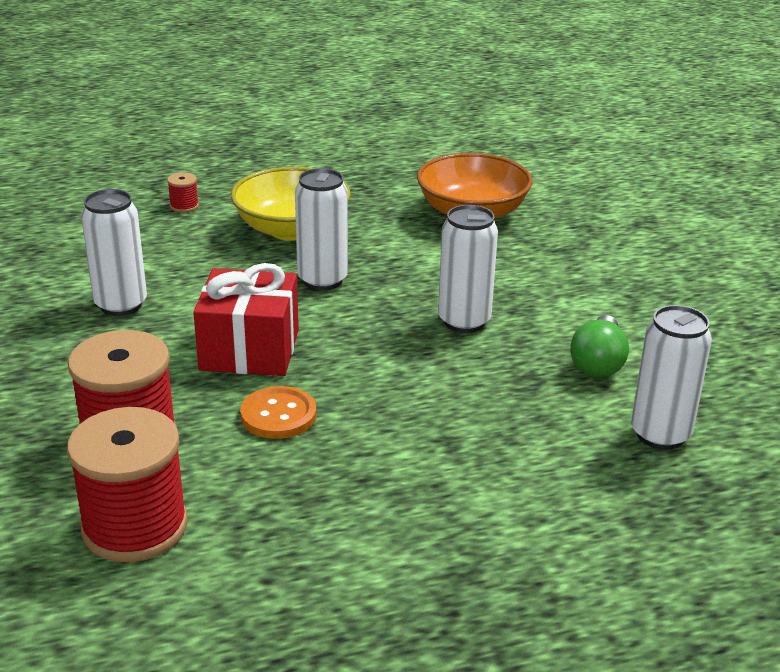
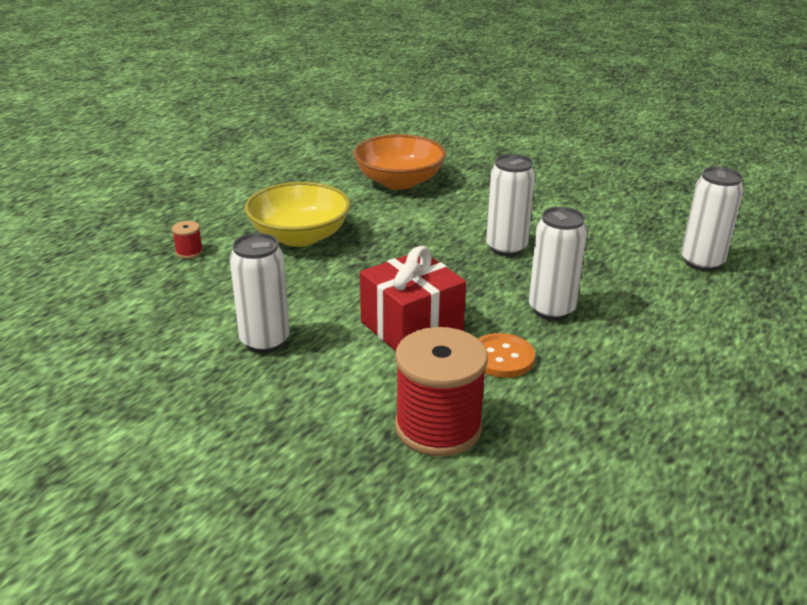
camera: 40 degrees left, 0 degrees up
(135, 527) = (543, 479): red spool -> none
(322, 280) = (379, 260): white can -> white can (551, 310)
(598, 362) = (611, 238): green light bulb -> none

